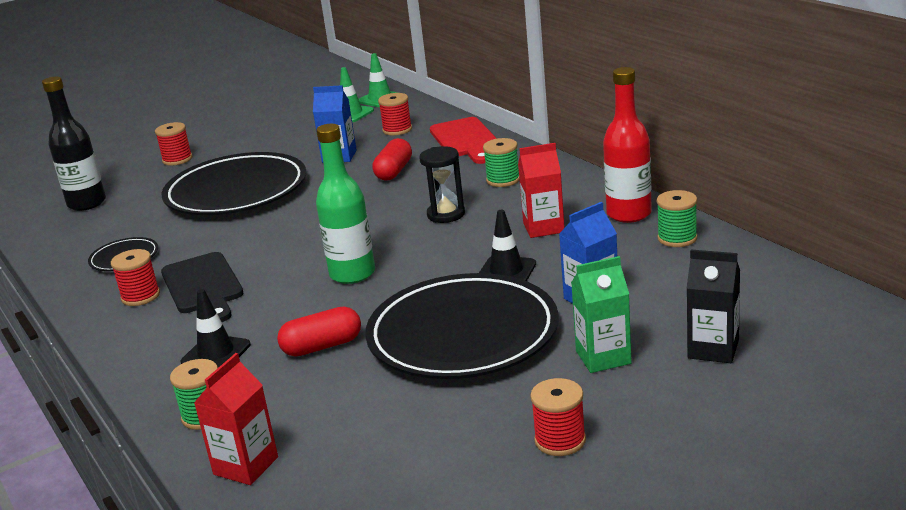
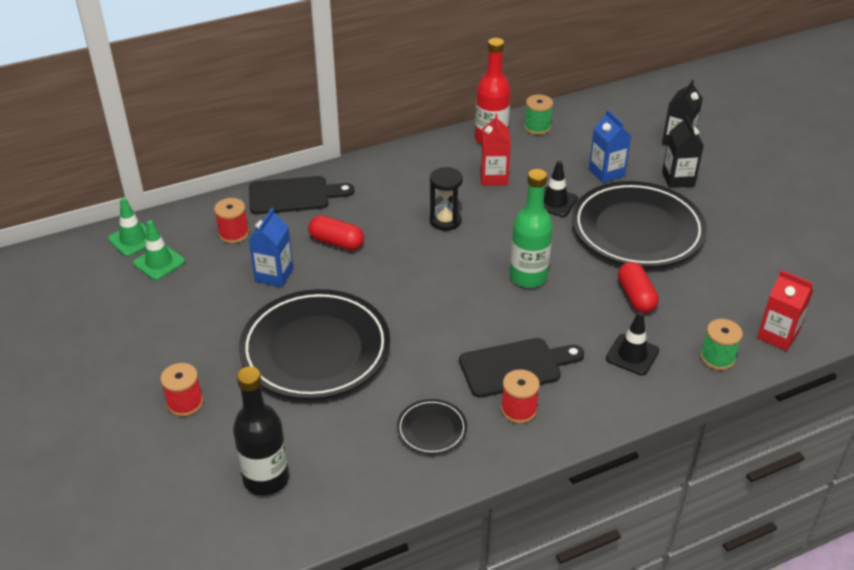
camera: 85 degrees left, 15 degrees up
(465, 140) = (294, 196): red cutting board -> black cutting board
(503, 180) = (396, 185): green spool -> none
(560, 440) = (761, 206): red spool -> none
(603, 357) = (678, 179): green carton -> black carton

